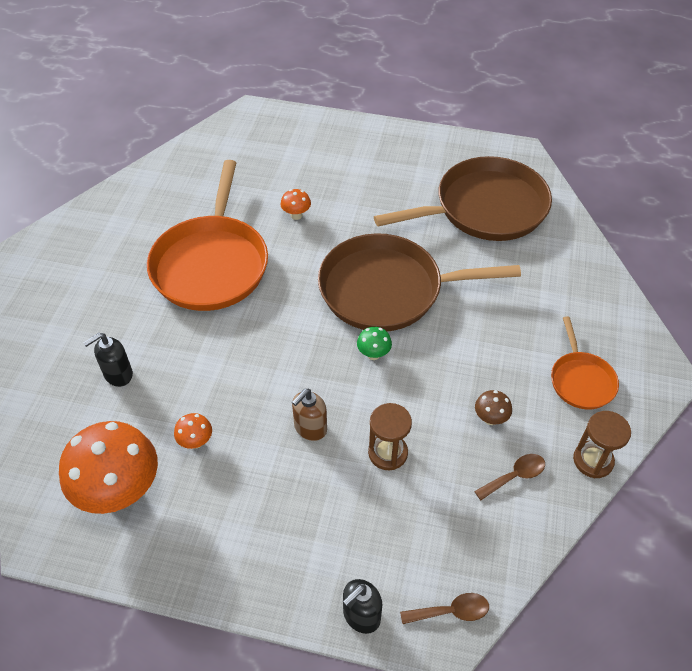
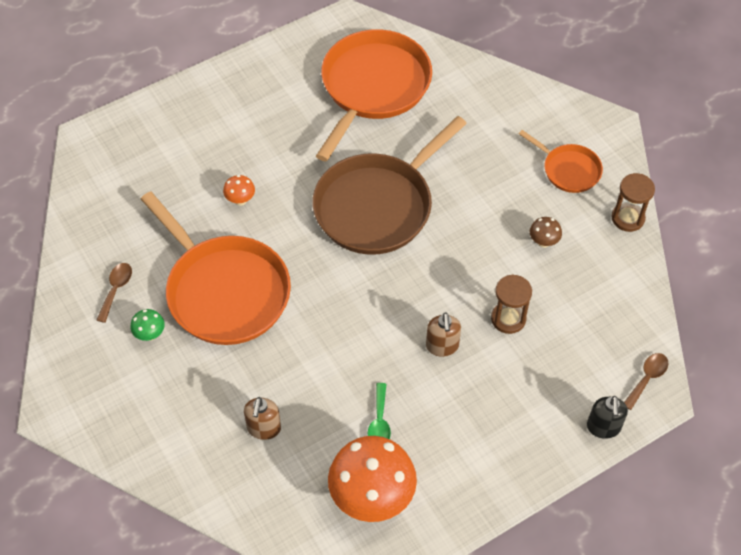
camera: 45 degrees left, 5 degrees up
(118, 374) = (264, 428): black soap dispenser -> brown soap dispenser
(196, 442) = (379, 422): orange mushroom -> green spoon
(373, 354) = (423, 261): green mushroom -> green mushroom (150, 334)
(485, 208) = (373, 87): brown pan -> orange pan
(515, 476) = (596, 267): brown spoon -> brown spoon (116, 289)

